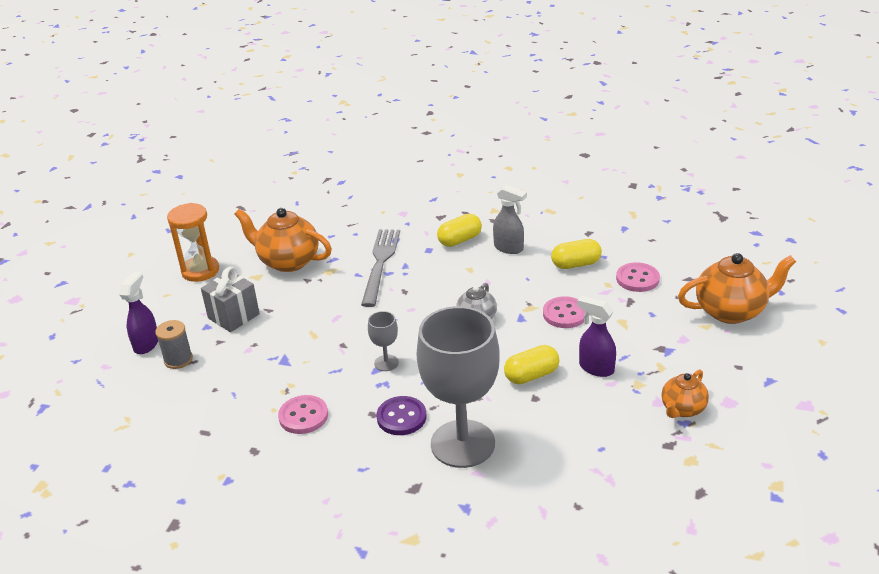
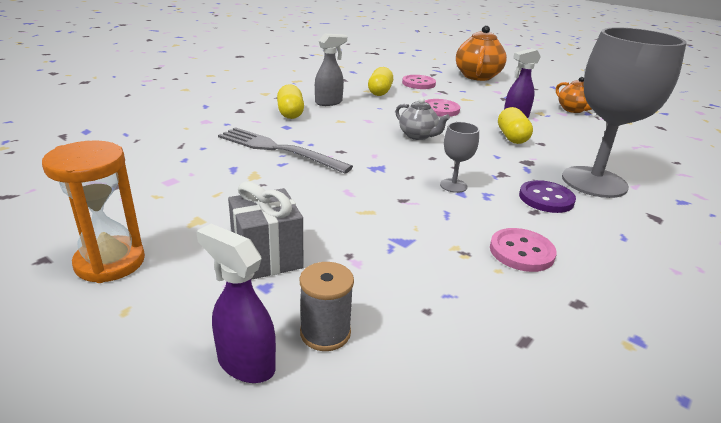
camera: 70 degrees left, 5 degrees down
(288, 261) = (196, 193): orange teapot -> none

